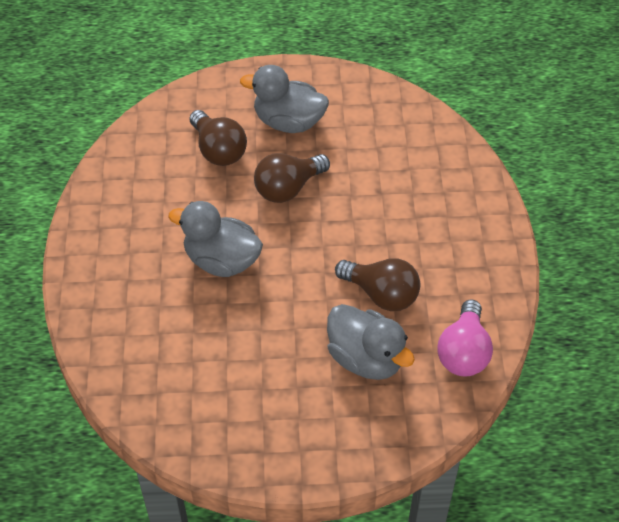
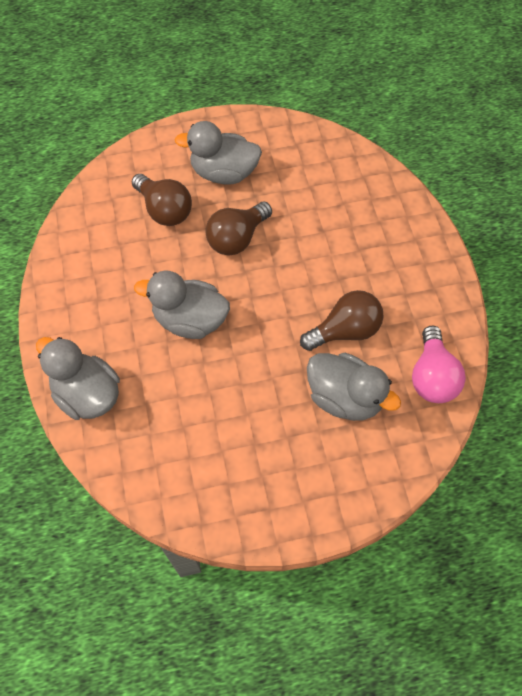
camera: 10 degrees left, 10 degrees up
(102, 315) = (87, 394): none -> grey duck
(381, 294) = (345, 331): brown light bulb -> brown light bulb turned 45 degrees counterclockwise

